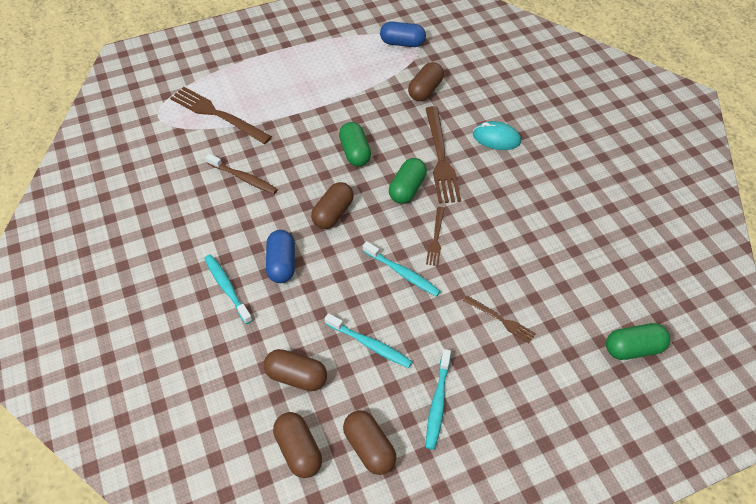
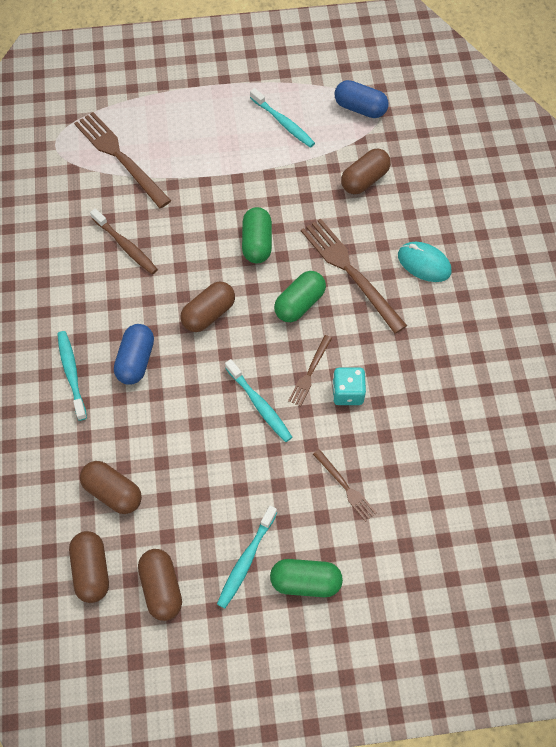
camera: 15 degrees right, 10 degrees up
(370, 344) = (198, 477): turquoise toothbrush -> turquoise toothbrush (283, 123)
(440, 157) = (351, 272): brown fork -> brown fork turned 135 degrees clockwise
(473, 246) = (347, 393): none -> turquoise dice
(633, 348) = (476, 558): green capsule -> green capsule (305, 582)

